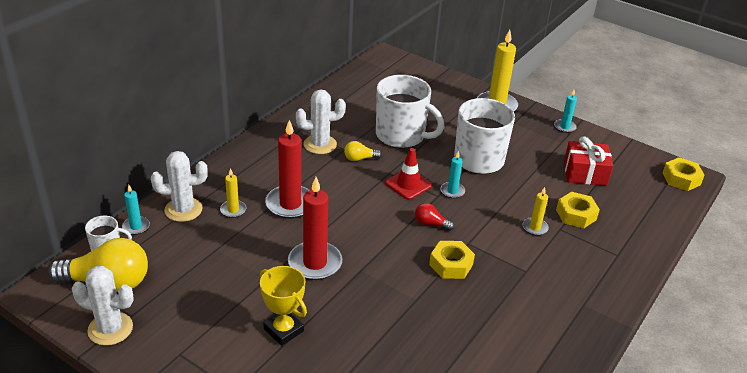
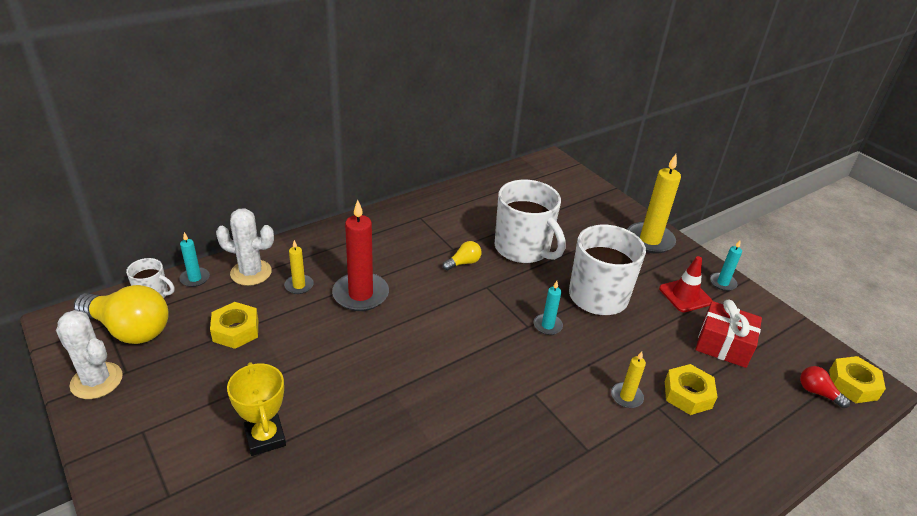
camera: 20 degrees right, 0 degrees up
(315, 263) = (346, 368): red candle -> none
(320, 144) = (429, 238): white cactus -> none
(360, 158) = (463, 263): yellow light bulb -> yellow light bulb turned 135 degrees clockwise
(408, 184) = (501, 305): red traffic cone -> red traffic cone (685, 295)
(431, 224) = (502, 357): red light bulb -> red light bulb (817, 392)
(451, 264) = (499, 414): yellow nut -> yellow nut (236, 330)

